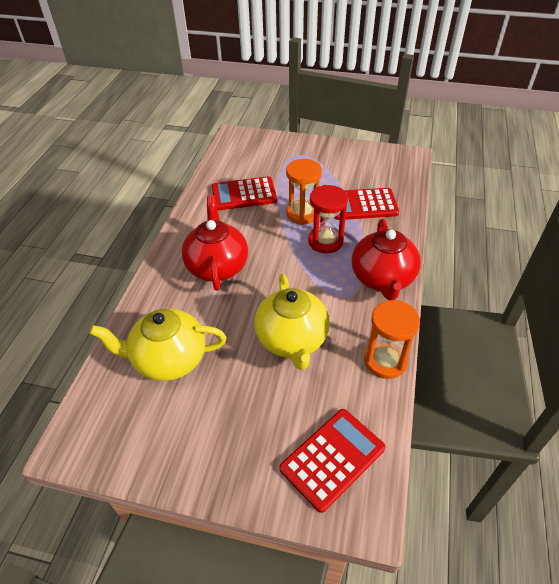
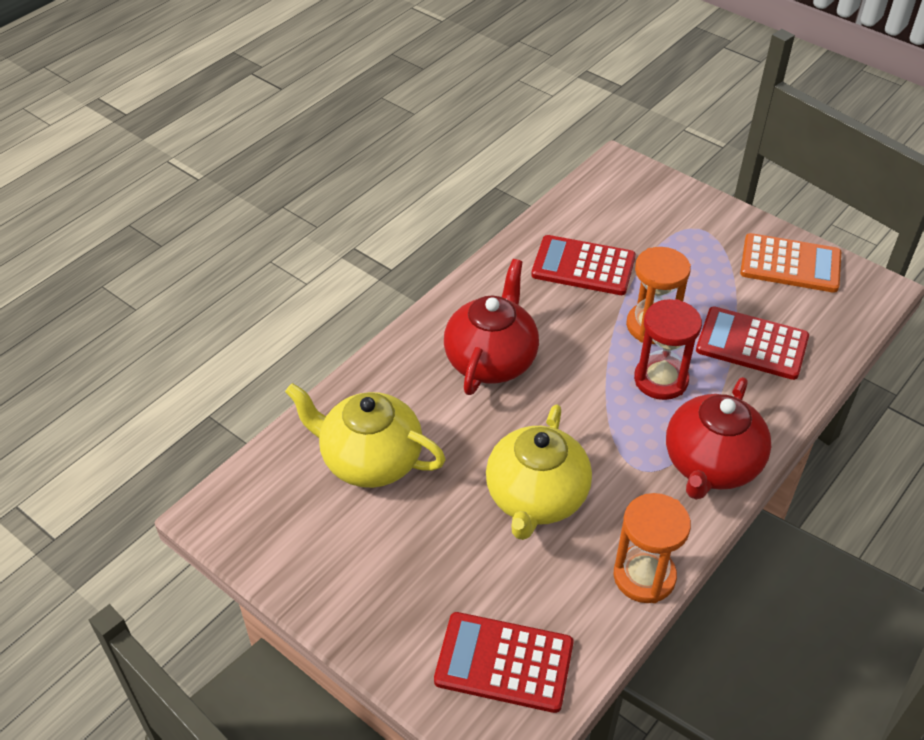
camera: 25 degrees right, 0 degrees up
(332, 458) = (504, 663): red calculator -> red calculator turned 150 degrees counterclockwise
(357, 157) = (790, 264): none -> orange calculator

